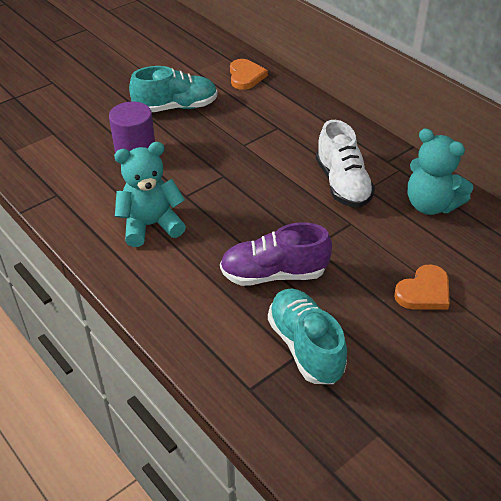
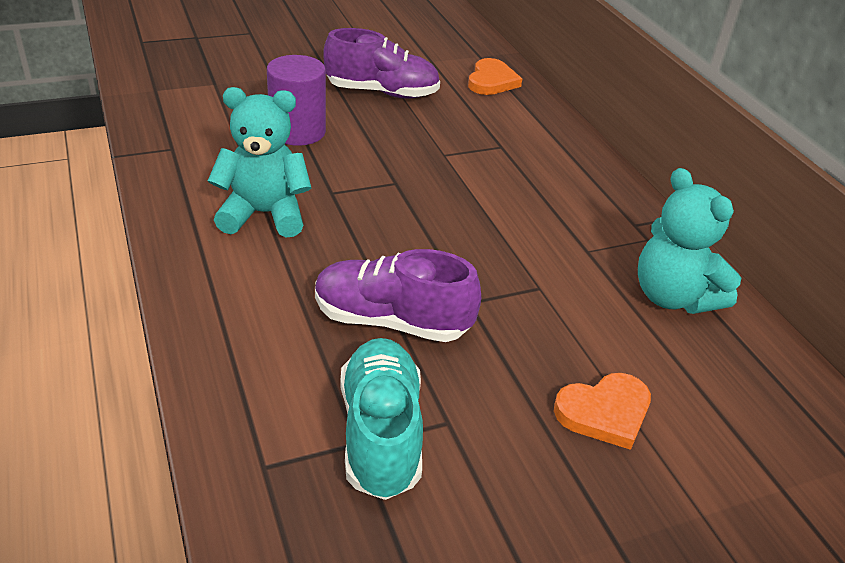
camera: 15 degrees right, 5 degrees down
(176, 107) = (382, 92): turquoise shoe -> purple shoe
(342, 184) = (554, 235): white shoe -> none

